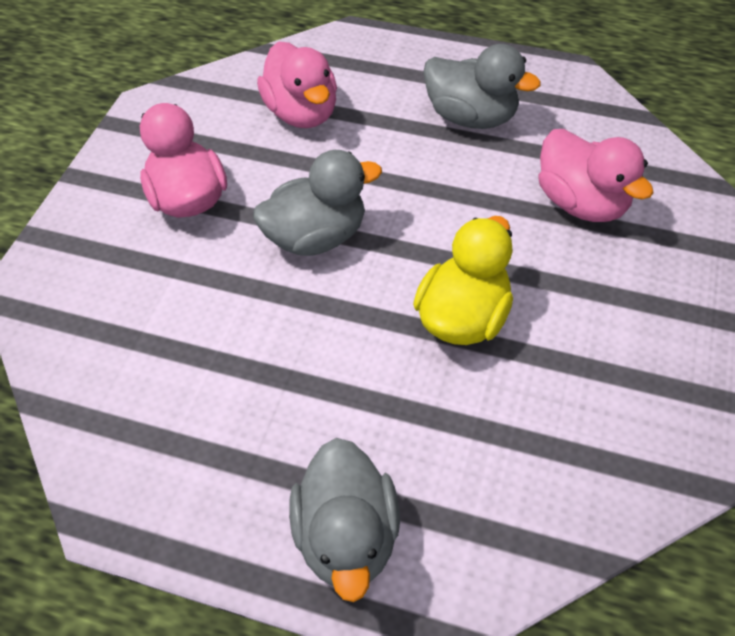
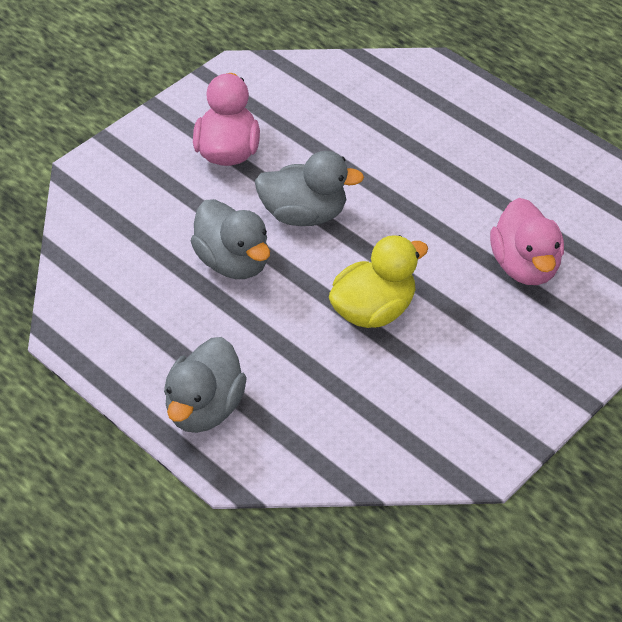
camera: 25 degrees right, 5 degrees down
(302, 113) = (353, 116): pink duck -> none
(471, 117) = (486, 168): grey duck -> grey duck (233, 262)

